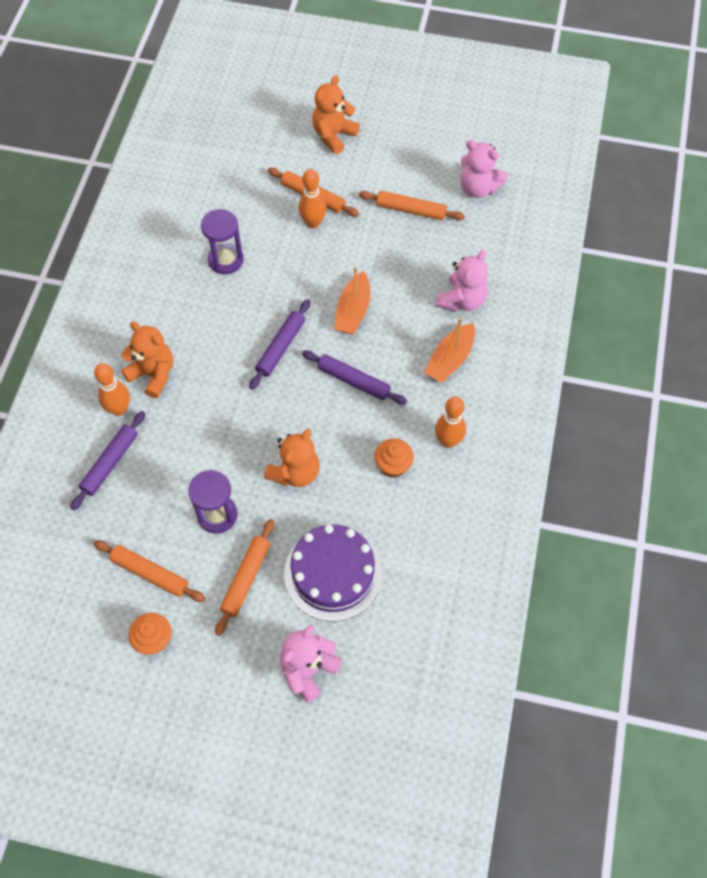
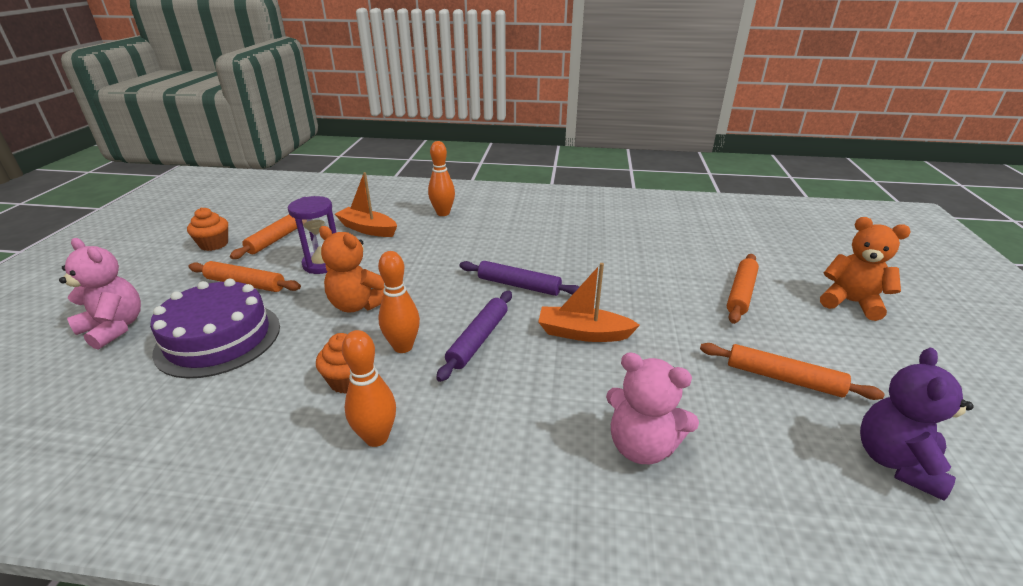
camera: 85 degrees right, 30 degrees down
(110, 463) = (391, 214): purple rolling pin -> none
(153, 374) = (478, 224): orange teddy bear -> none
(226, 260) = (619, 247): purple hourglass -> none
(313, 223) = (701, 295): orange bowling pin -> orange bowling pin (403, 347)
(411, 210) = (783, 378): orange rolling pin -> orange rolling pin turned 75 degrees counterclockwise
(450, 359) = (523, 434): orange boat -> orange boat (368, 229)
(478, 188) = (896, 462): pink teddy bear -> purple teddy bear

